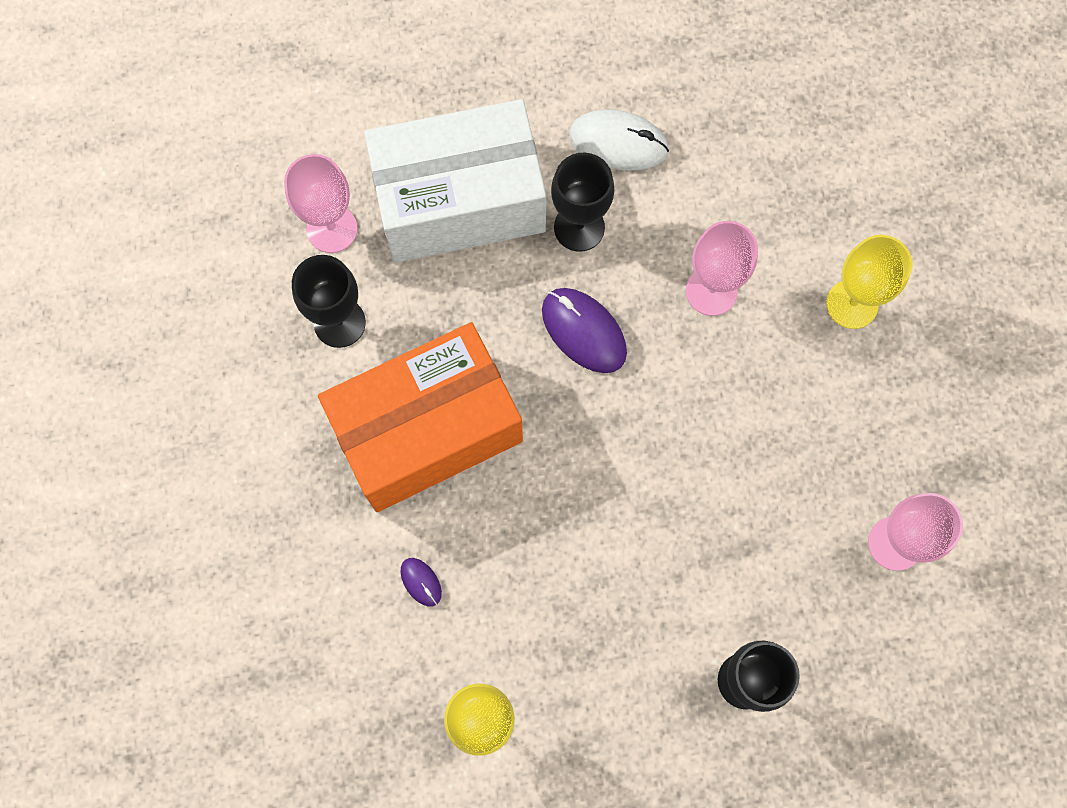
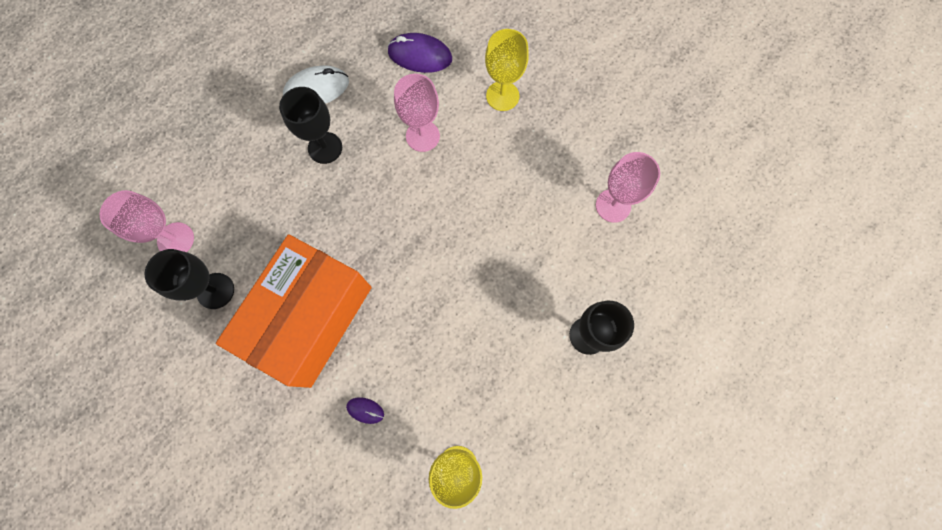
camera: 35 degrees left, 0 degrees up
(459, 200) = (244, 176): white box -> none
(584, 331) = (366, 203): purple mouse -> purple mouse (420, 56)

